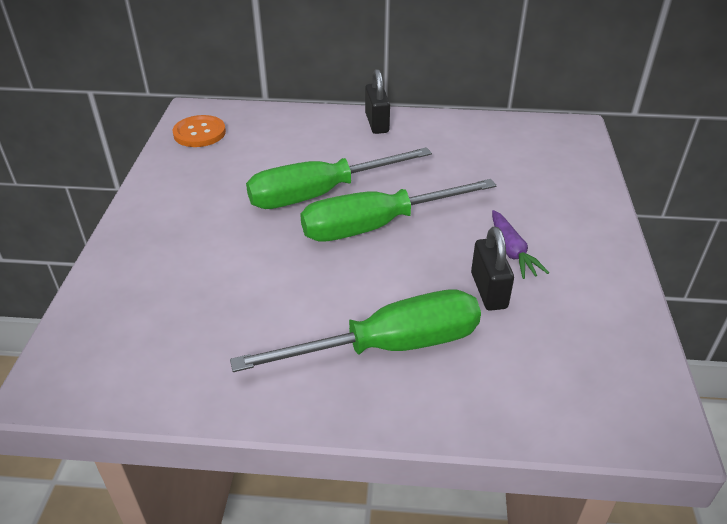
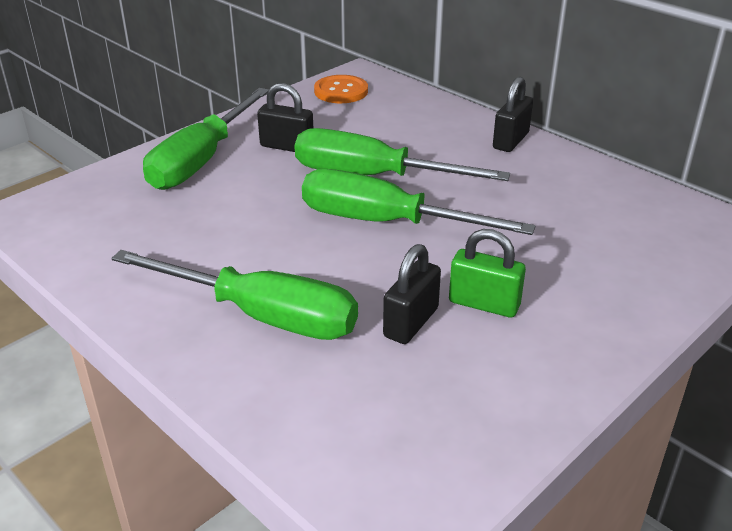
camera: 40 degrees right, 5 degrees down
(161, 245) = (202, 160): none -> green screwdriver
(219, 200) = (287, 146): none -> black padlock
(512, 251) = (484, 304): purple carrot -> green padlock

